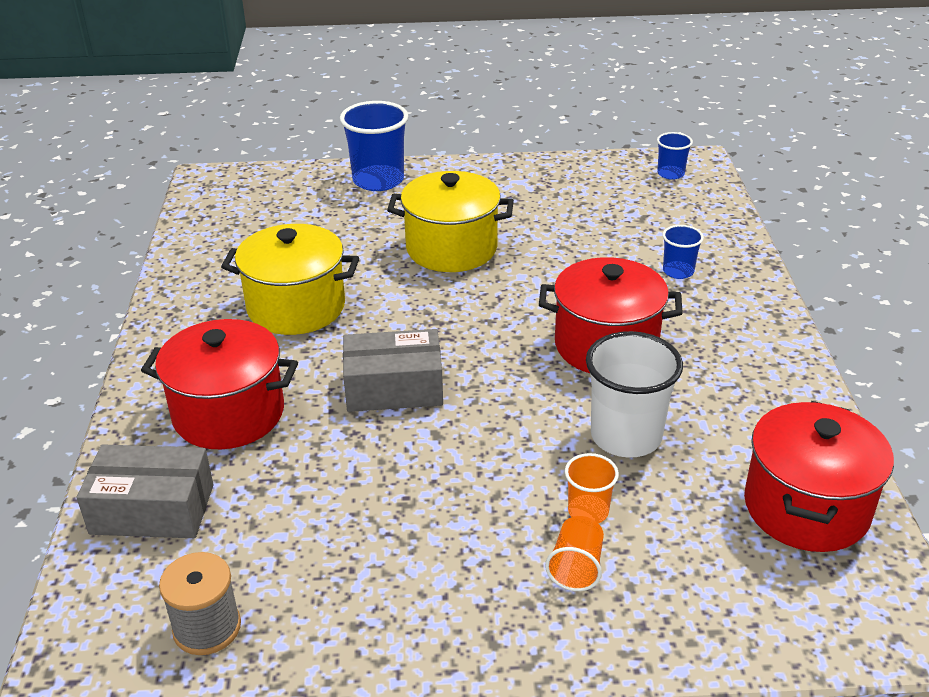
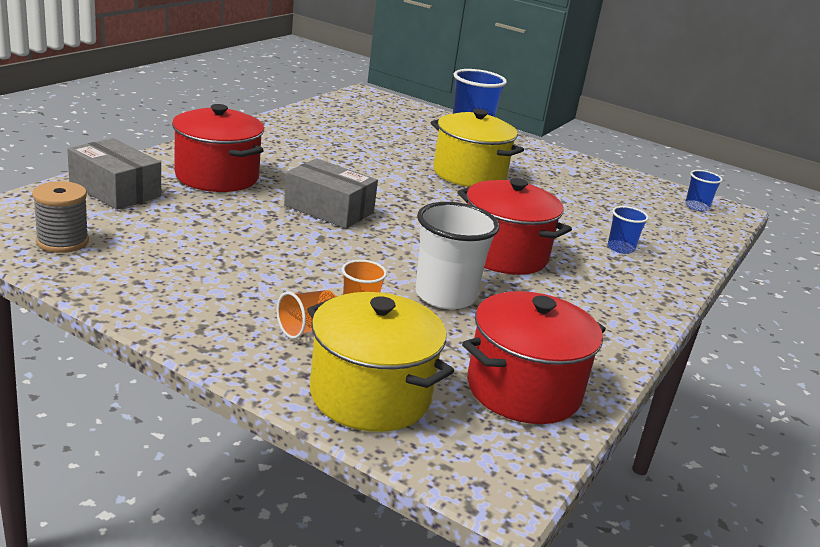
camera: 30 degrees right, 10 degrees down
(296, 307) = (328, 157): yellow pot -> yellow pot (370, 395)

